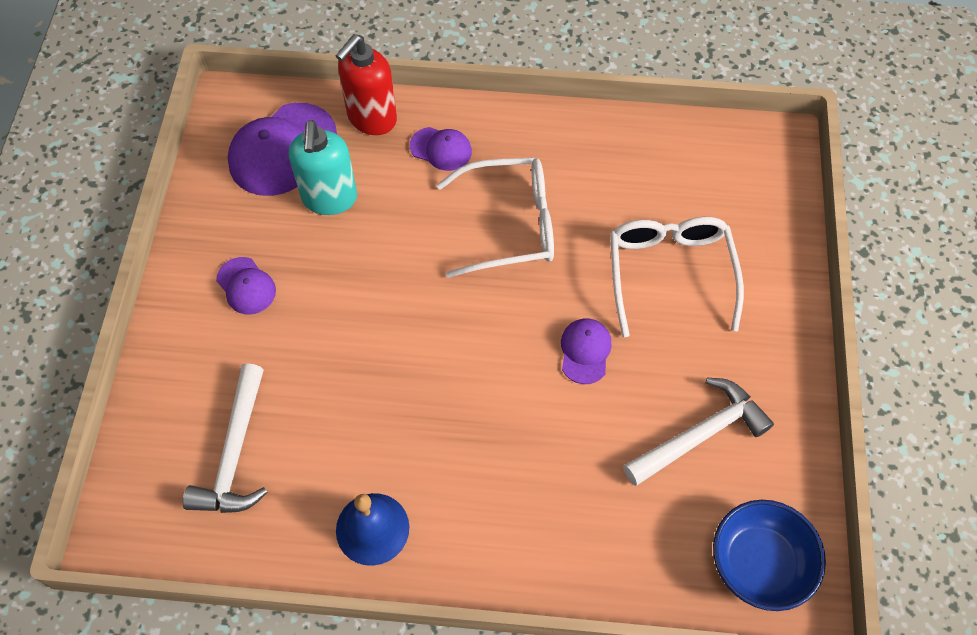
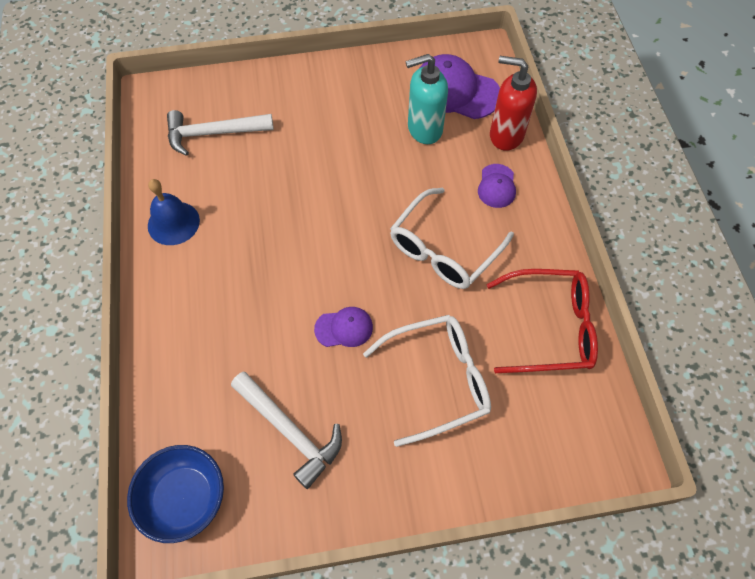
camera: 75 degrees right, 0 degrees up
(246, 286) = (337, 103): purple cap -> none
(510, 225) = (443, 250): white glasses -> white glasses turned 60 degrees clockwise
(633, 155) = (550, 328): none -> red glasses

